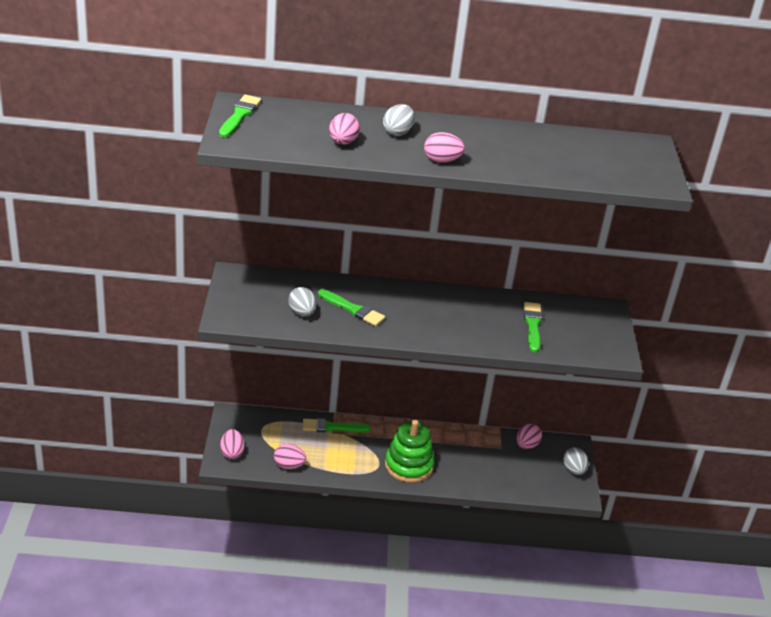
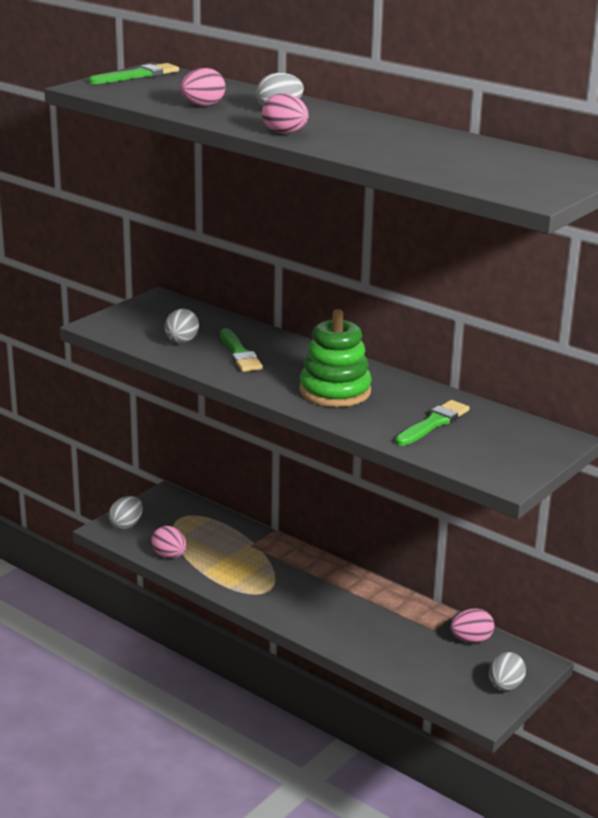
camera: 40 degrees right, 10 degrees down
(232, 453) = (126, 525): pink egg -> grey egg
(332, 427) = (257, 541): green brush -> none
(408, 465) = (300, 604): green stacking toy -> green stacking toy (335, 391)

